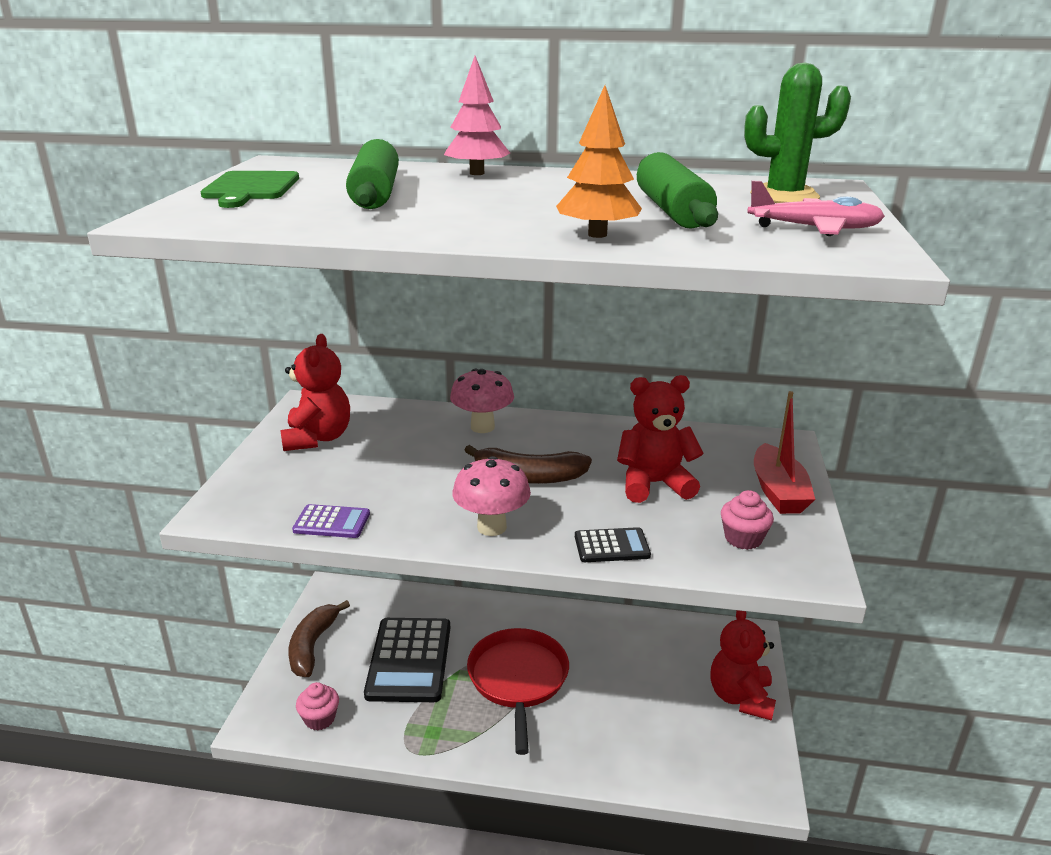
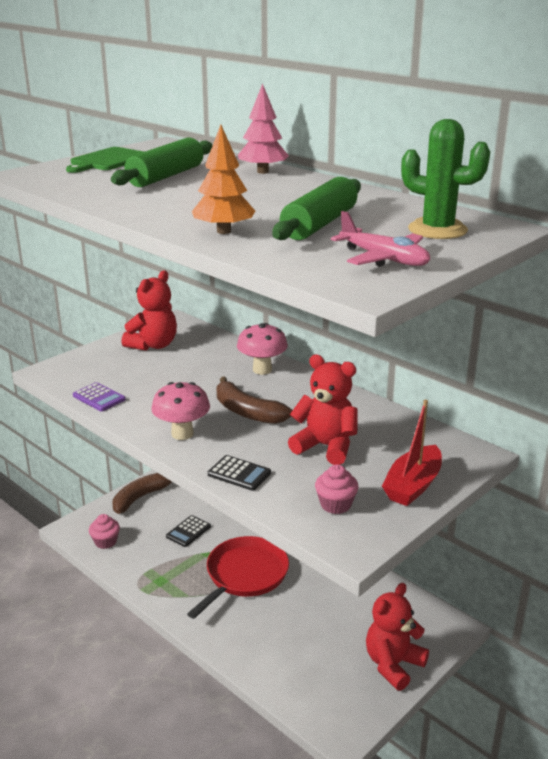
camera: 35 degrees right, 0 degrees up
(409, 660) = (188, 531): black calculator -> black calculator, size x0.48

